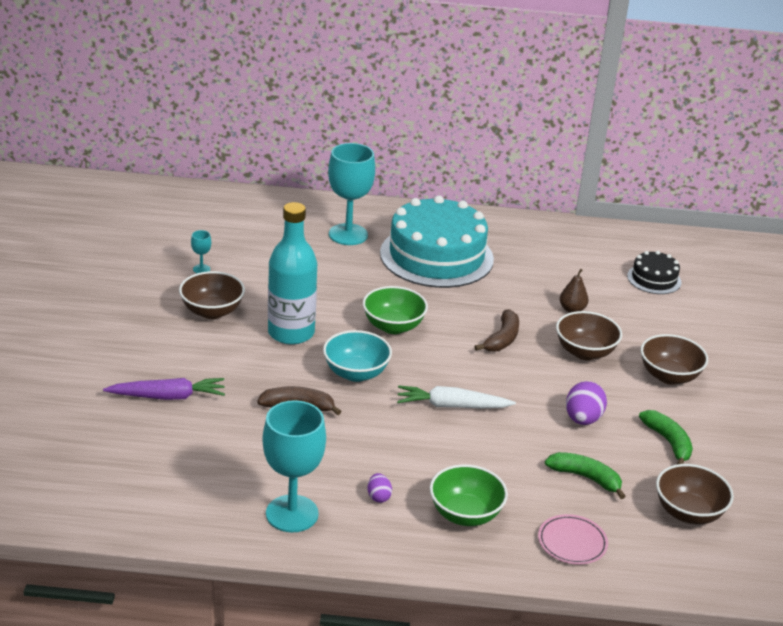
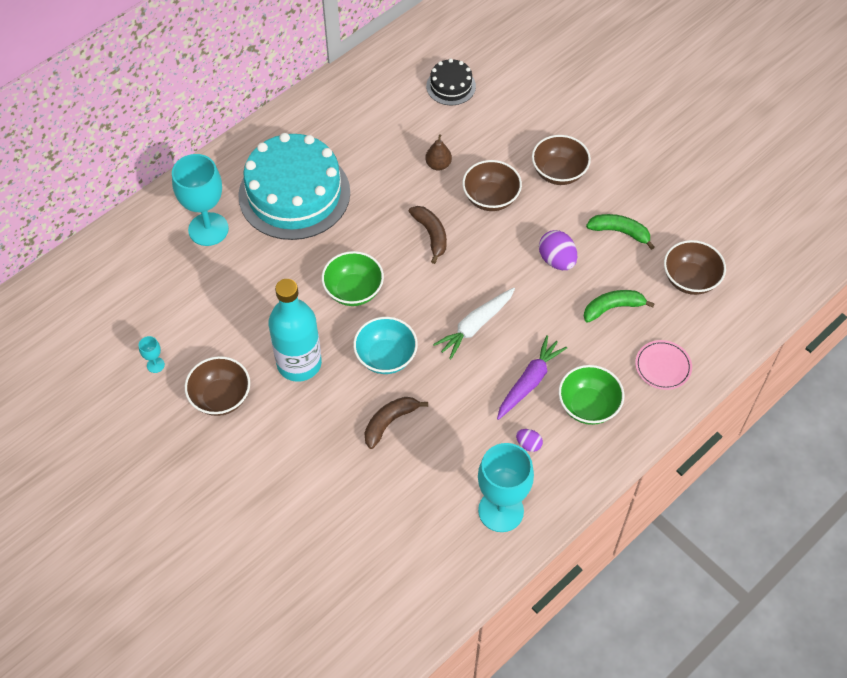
camera: 45 degrees left, 25 degrees up
(168, 397) = (301, 502): purple carrot -> purple carrot (529, 382)

